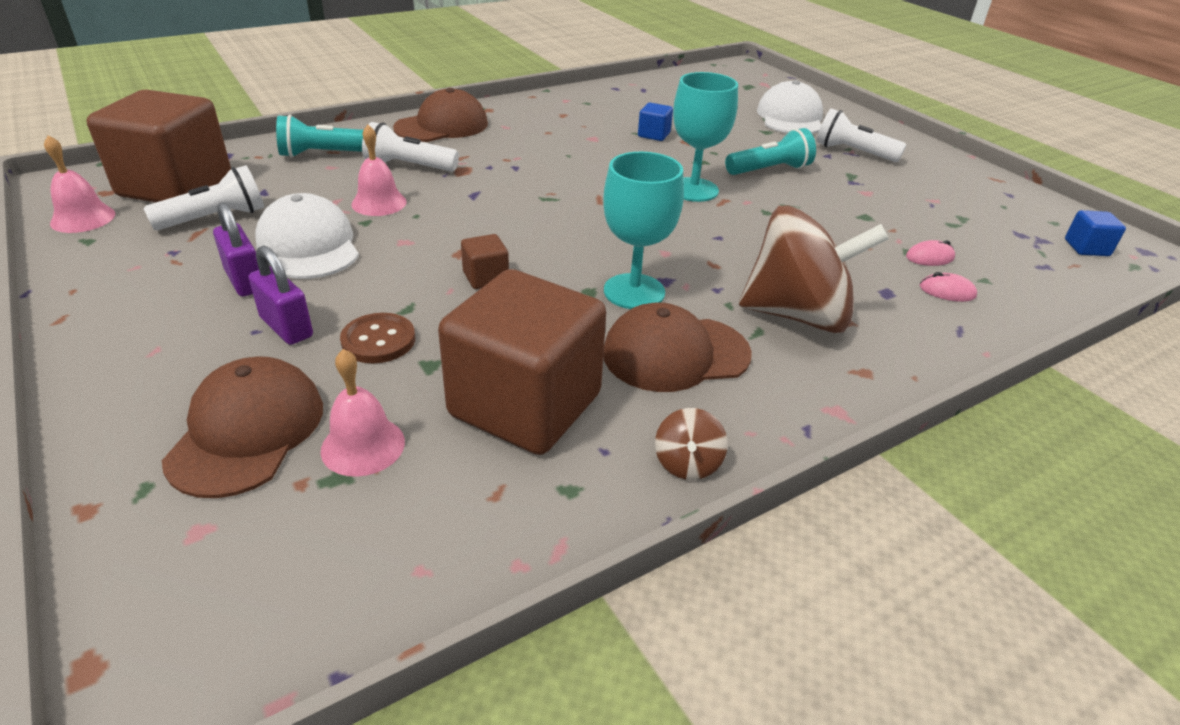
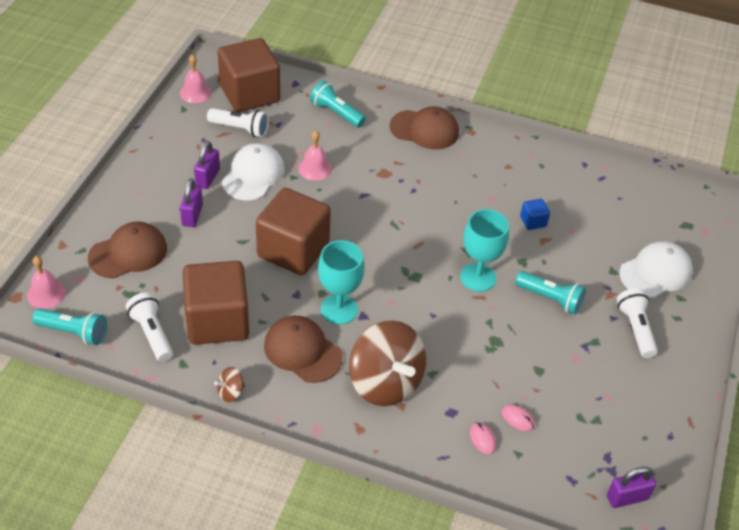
camera: 50 degrees right, 10 degrees up
(316, 612) = (73, 332): none -> turquoise flashlight
(363, 446) = (150, 289): pink bell -> pink bell (46, 294)
(378, 340) = (212, 248): brown button -> none
(409, 166) = (363, 151): white flashlight -> white flashlight (152, 334)
(485, 277) = (293, 250): brown cube -> brown cube, size x2.48
(1086, 248) = (627, 497): blue cube -> purple padlock

